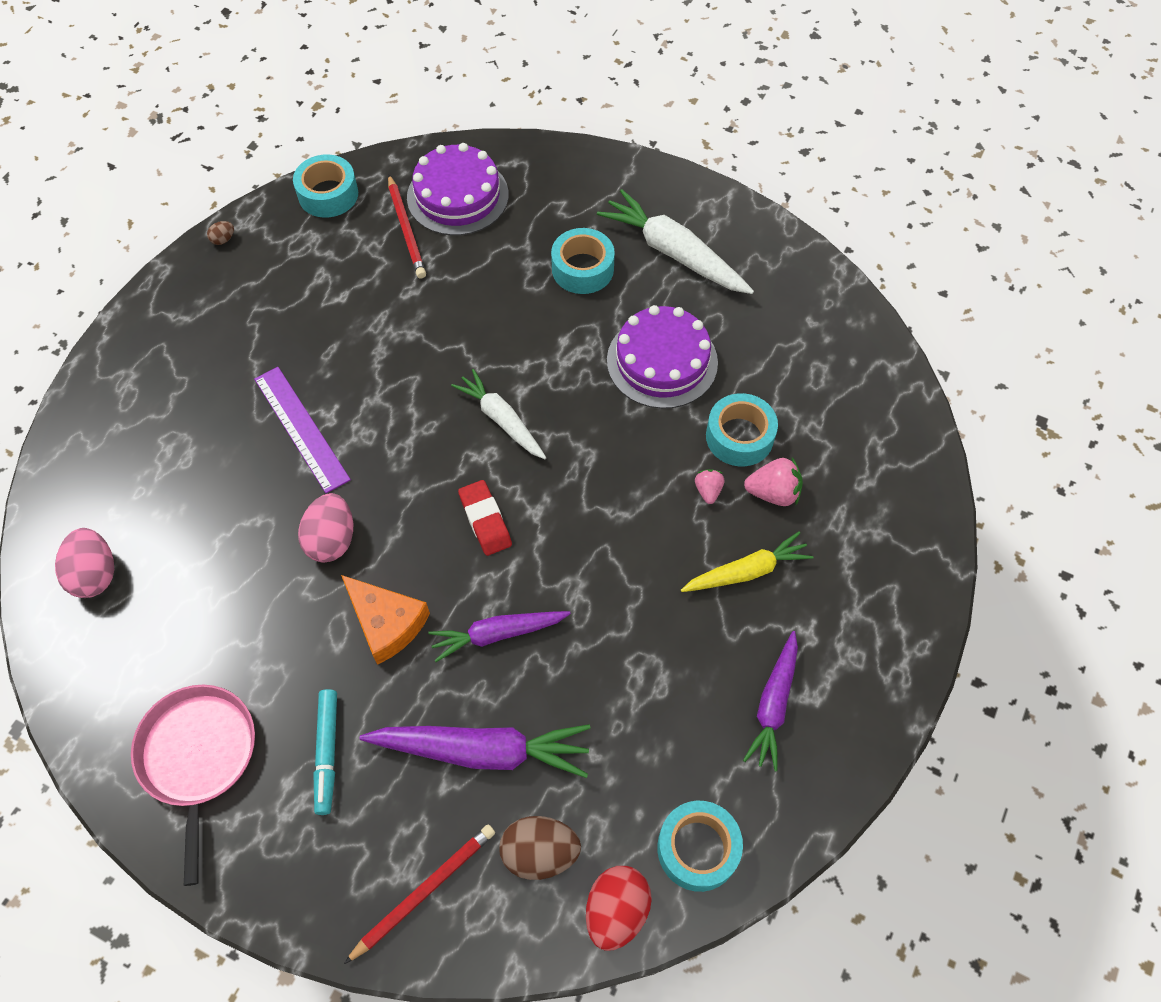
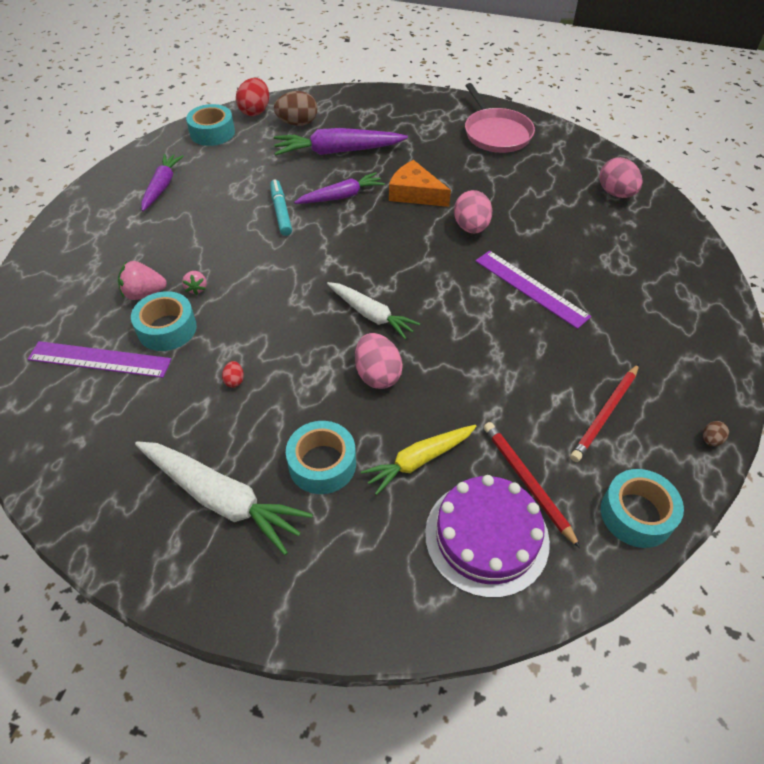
camera: 170 degrees right, 10 degrees down
(327, 753) = (425, 142): turquoise marker -> turquoise marker (281, 212)
(424, 892) = (354, 107): red pencil -> red pencil (605, 414)
(485, 520) = (366, 250): red eraser -> none
(512, 346) = (377, 375): none -> pink egg
(662, 361) = (234, 380): purple cake -> red egg
(747, 571) = (171, 245): yellow carrot -> yellow carrot (419, 460)
(810, 408) = (100, 359): none -> purple ruler

